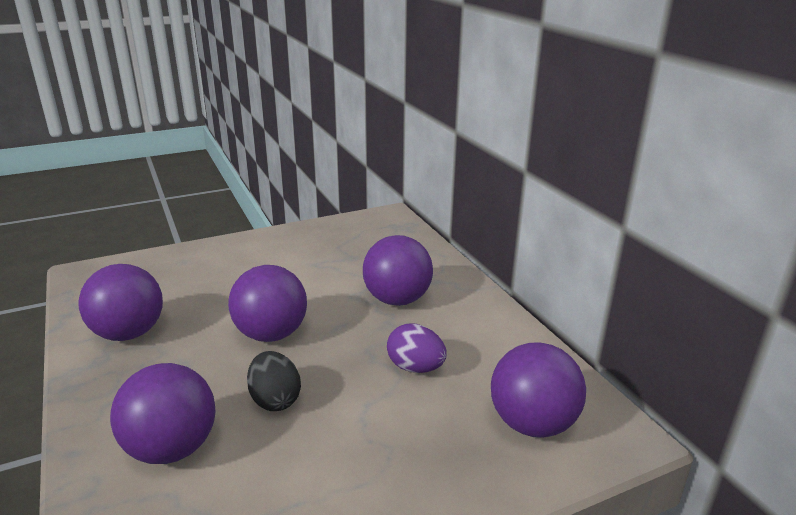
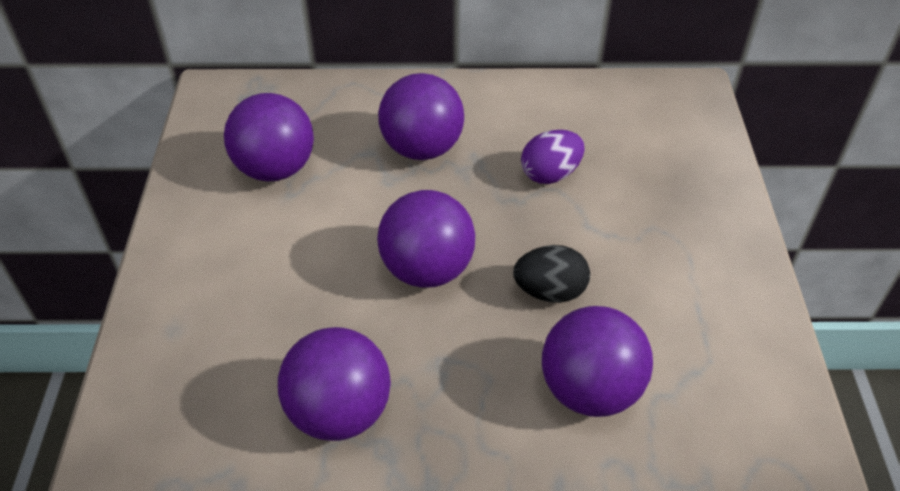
camera: 65 degrees left, 20 degrees up
(532, 424) = (661, 131): purple ball -> purple ball (275, 169)

